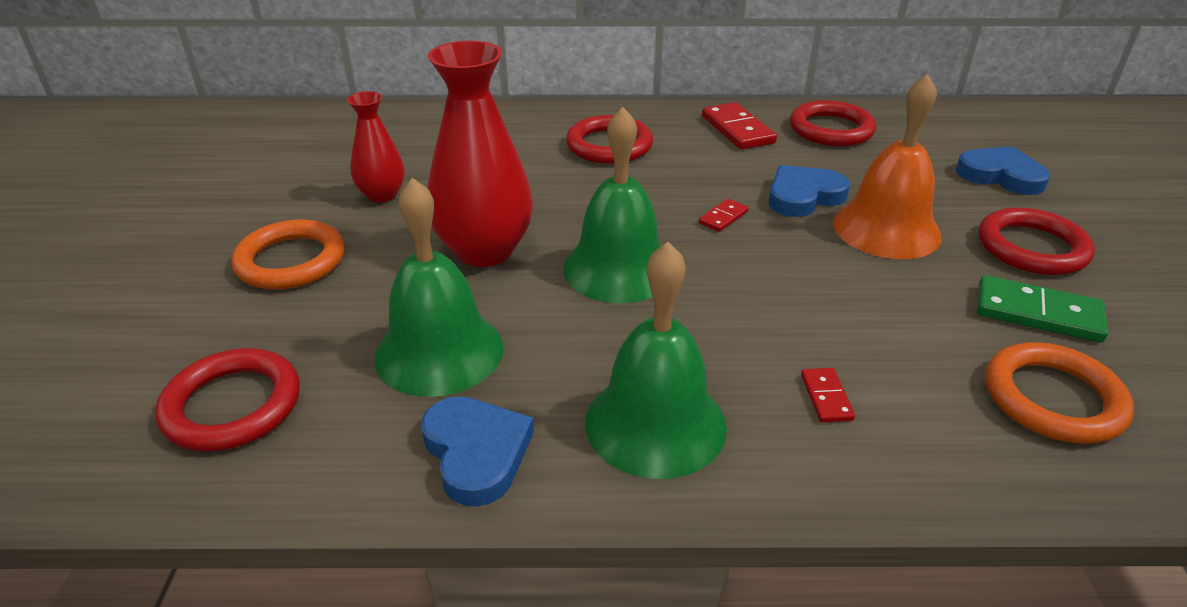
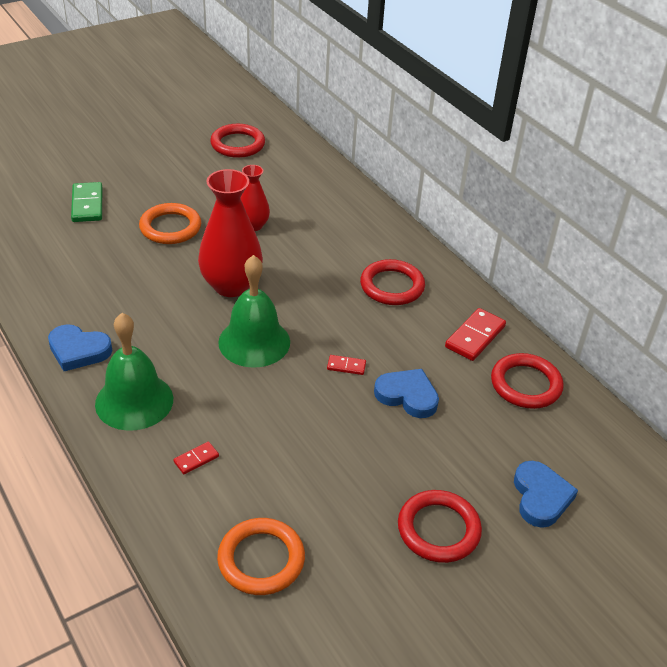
camera: 55 degrees right, 5 degrees up
(232, 405) = (62, 267): red ring -> red ring (237, 144)
(439, 351) = (137, 308): green bell -> none
(476, 453) = (78, 350): blue heart -> blue heart turned 75 degrees clockwise
(886, 229) = (398, 447): orange bell -> none
(1037, 313) = (352, 542): green domino -> green domino (87, 204)

